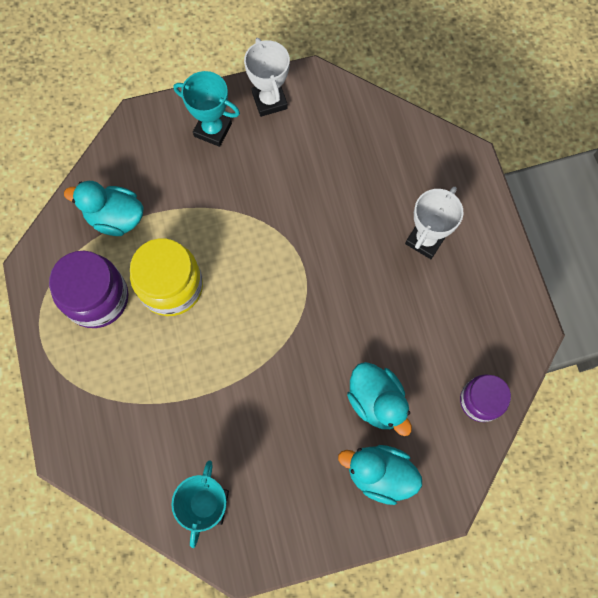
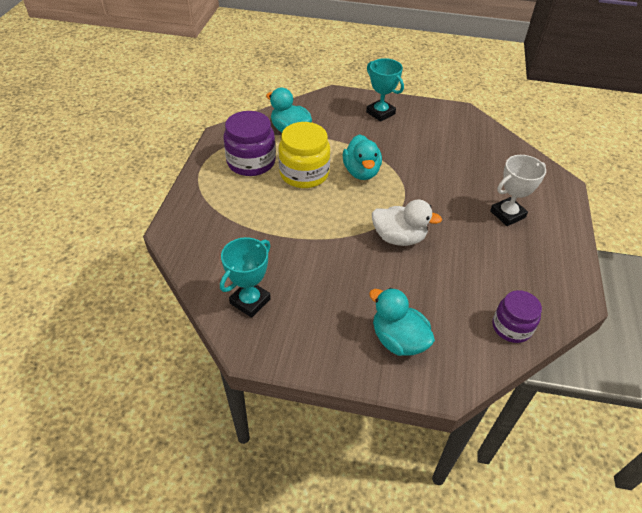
camera: 25 degrees right, 25 degrees down
(269, 101) = (427, 112): white trophy -> none
(323, 335) = (399, 238): none -> white duck
(376, 401) = (420, 292): turquoise duck -> turquoise duck (361, 172)

